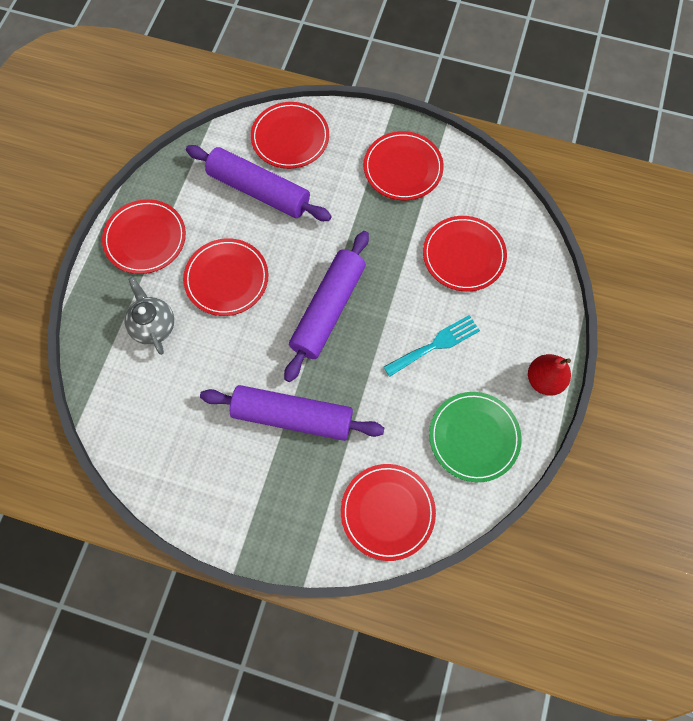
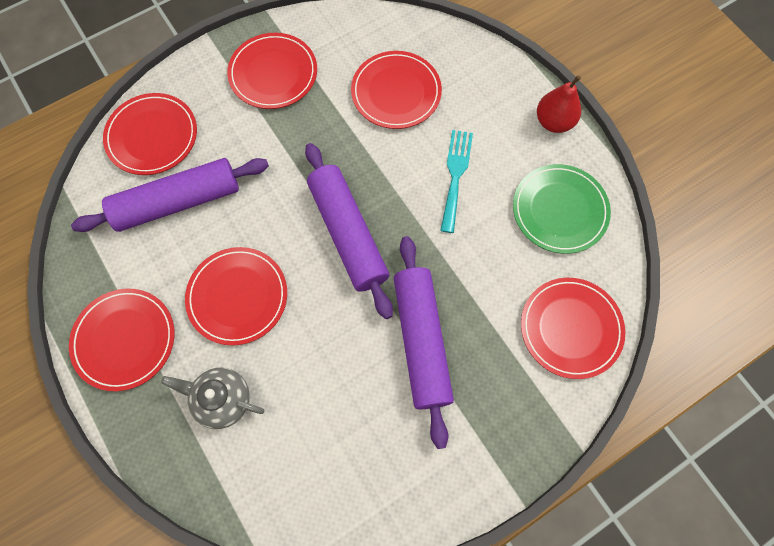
camera: 50 degrees left, 0 degrees up
(292, 416) = (421, 341): purple rolling pin -> purple rolling pin turned 60 degrees counterclockwise

